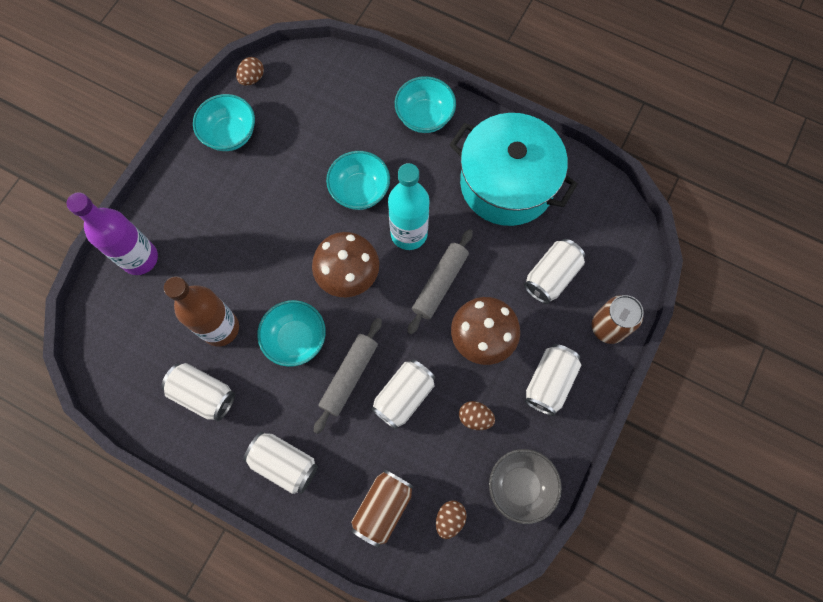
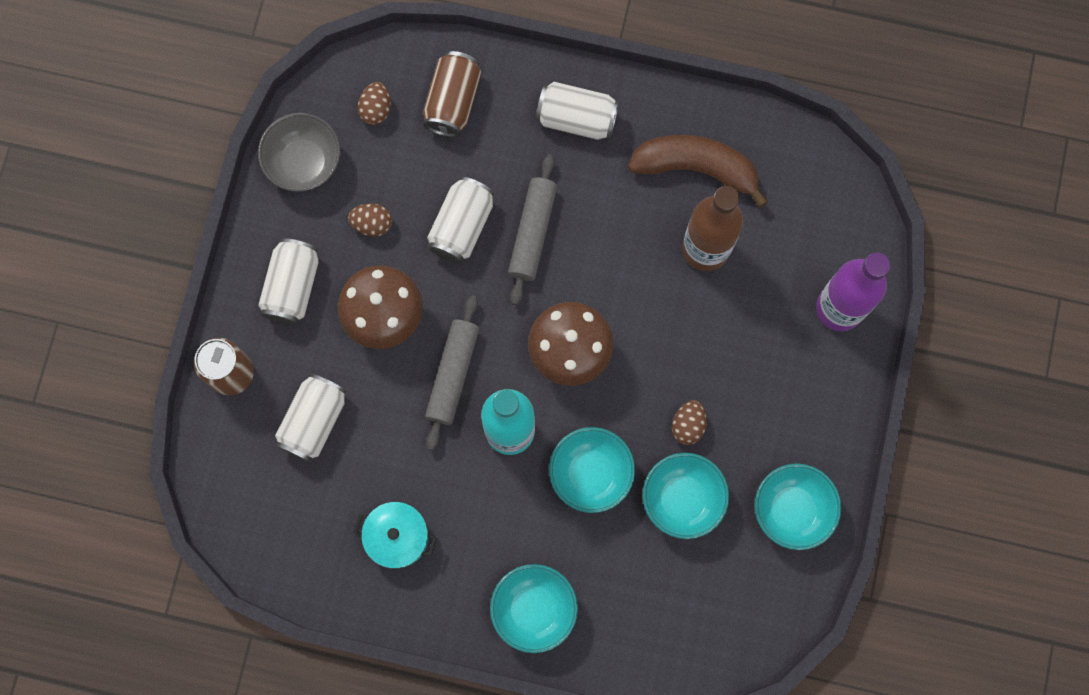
camera: 165 degrees right, 5 degrees up
(203, 394) = (696, 168): white can -> brown banana
(252, 78) = (794, 605): brown egg -> brown egg (688, 425)
(296, 339) = (610, 259): turquoise bowl -> turquoise bowl (682, 499)
(507, 183) = (397, 537): turquoise pot -> turquoise pot, size x0.47

